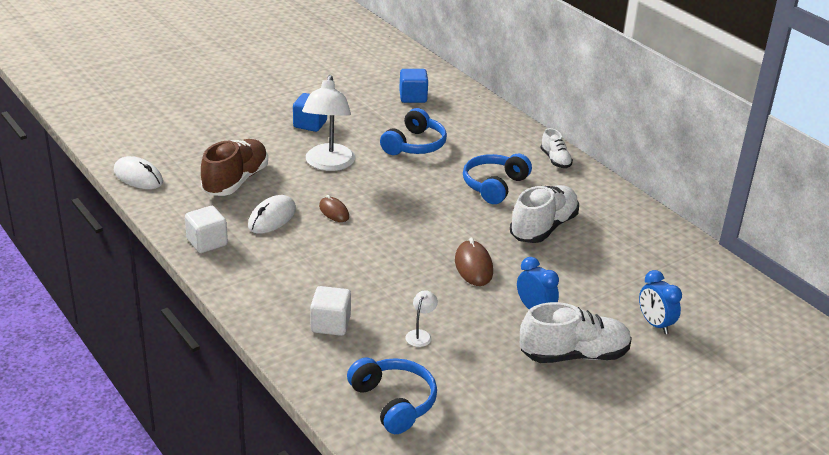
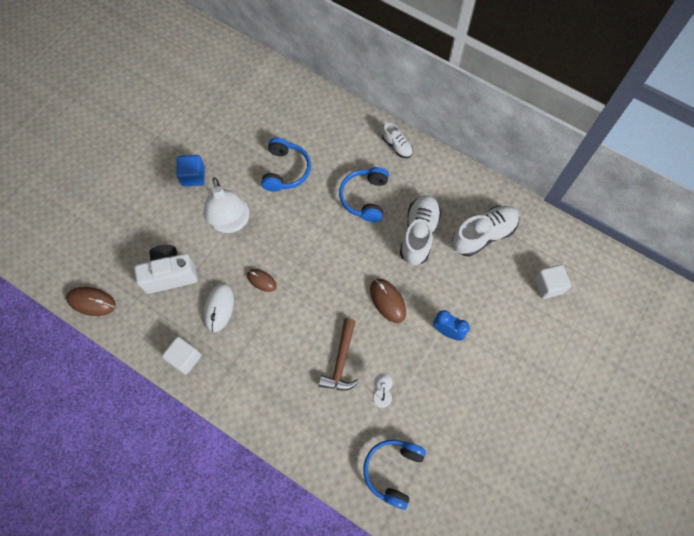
camera: 20 degrees left, 35 degrees up
(138, 177) = (91, 302): white mouse -> brown mouse
(235, 181) = (170, 274): brown shoe -> white camera
(330, 324) = (316, 410): white cube -> white cube (548, 285)
(387, 295) = (341, 361): none -> brown hammer
(394, 402) = (393, 471): blue headphones -> blue headphones turned 105 degrees counterclockwise
(413, 97) = (257, 106): blue cube -> none
(574, 355) = (490, 368): white shoe -> white shoe (483, 235)
(655, 324) = (531, 311): blue clock -> none

